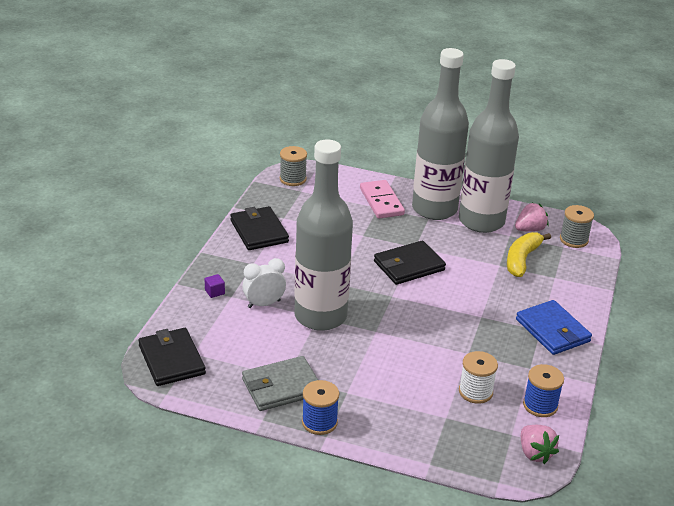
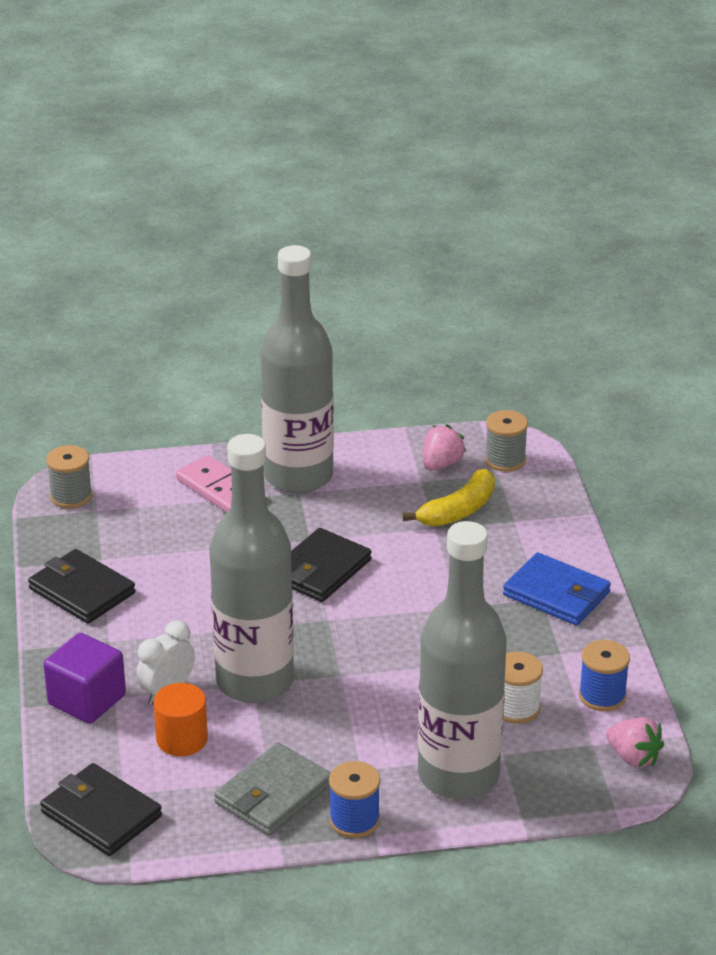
camera: 25 degrees left, 0 degrees up
(214, 292) = (87, 700): purple cube -> purple cube, size x2.42
(251, 334) = (182, 739): none -> orange cylinder
(481, 221) = (372, 473): grey bottle -> grey bottle (458, 775)
(522, 260) = (458, 510): yellow banana -> yellow banana turned 135 degrees counterclockwise

